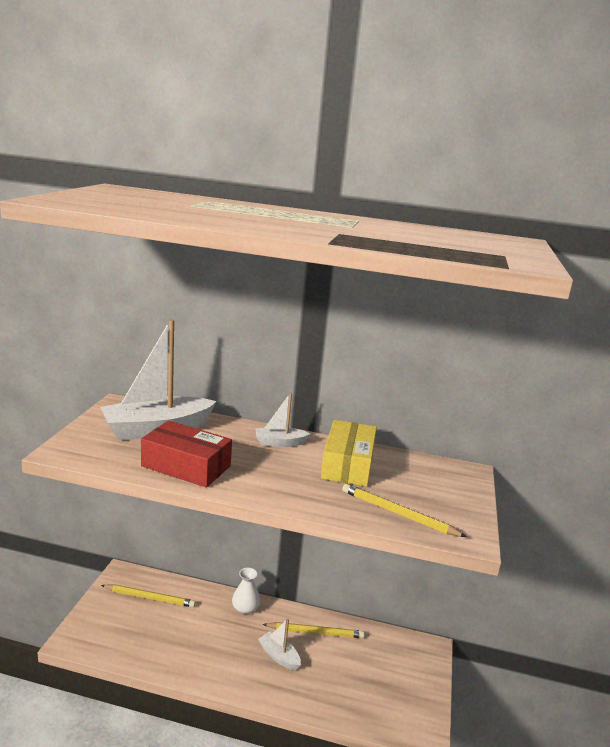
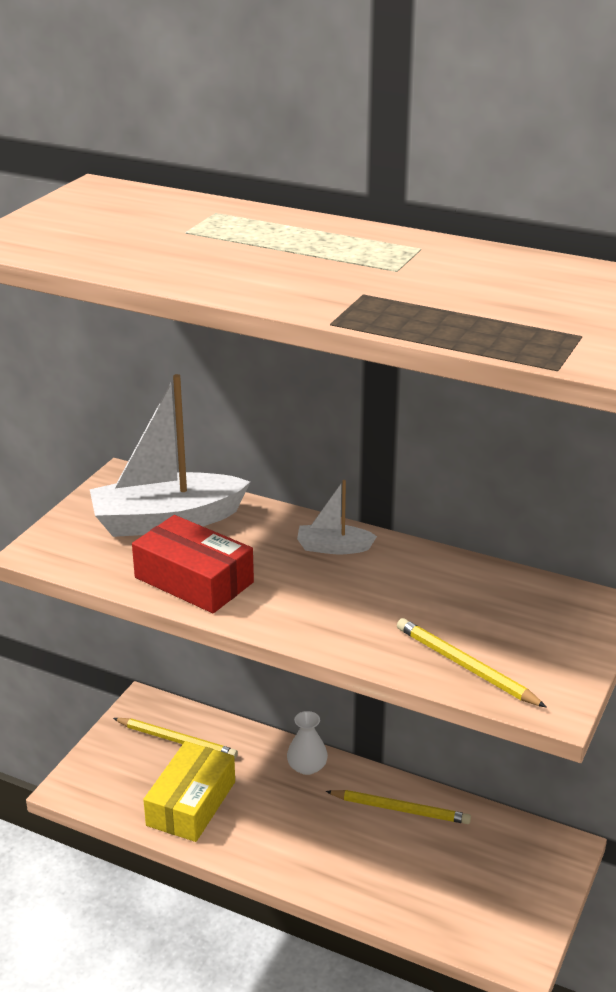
camera: 15 degrees right, 10 degrees up
(279, 656) = (340, 837): white boat -> none
(347, 464) = (421, 586): yellow box -> yellow box (191, 803)

